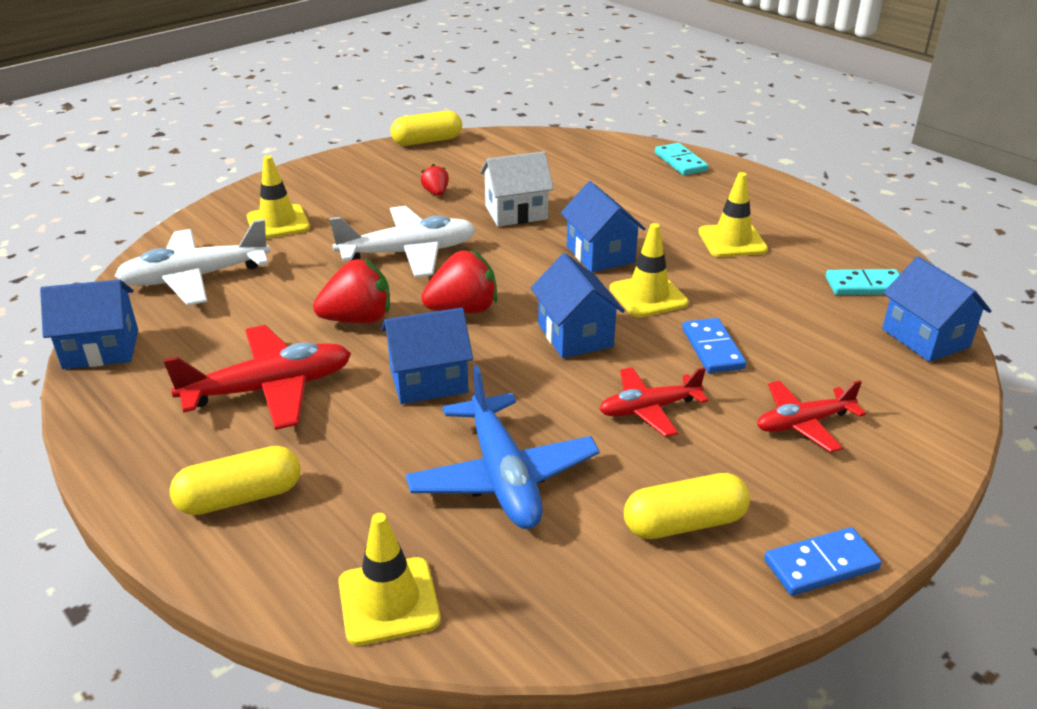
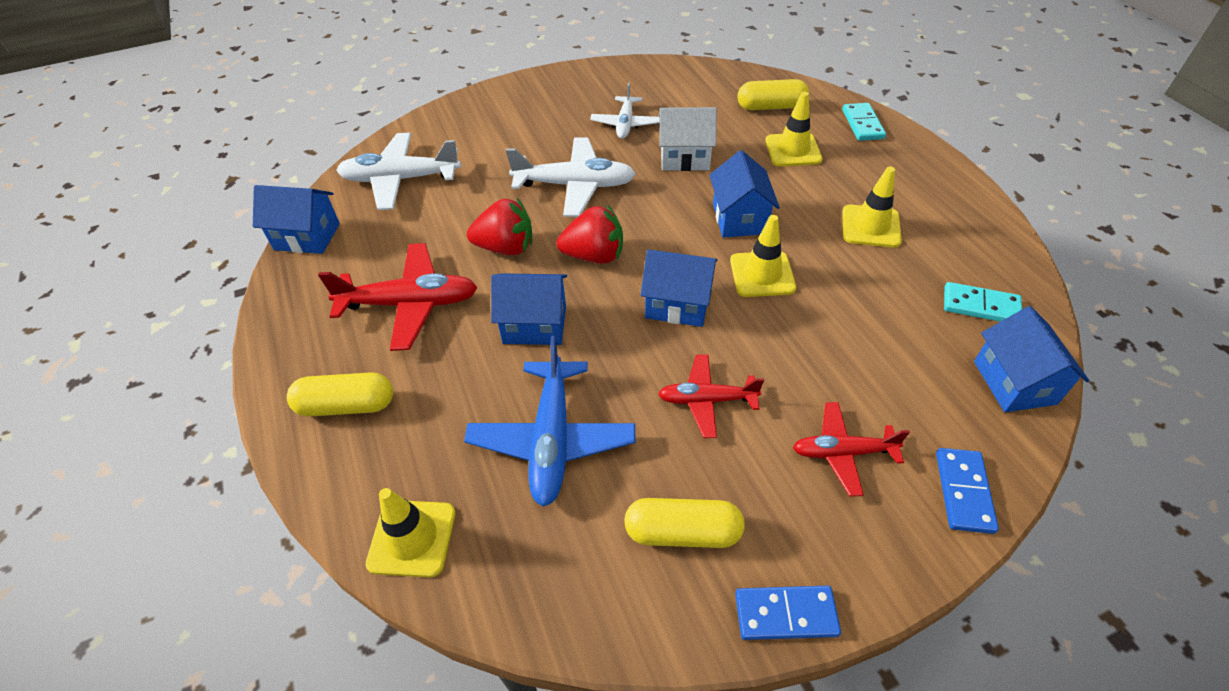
camera: 20 degrees right, 15 degrees up
(278, 222) = (485, 134): yellow traffic cone -> yellow traffic cone (793, 150)
(427, 141) = (642, 65): yellow capsule -> yellow capsule (771, 107)
(436, 193) = (625, 124): red strawberry -> white plane
(575, 335) = (677, 304): blue house -> blue house turned 75 degrees counterclockwise
(712, 349) = (795, 347): blue domino -> blue domino (963, 491)

